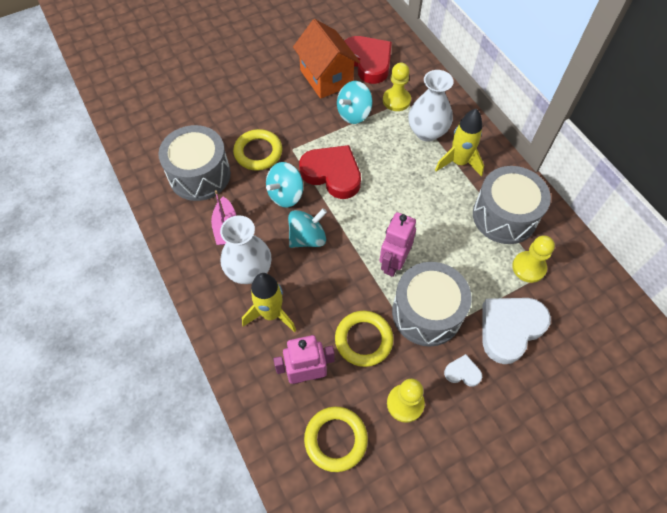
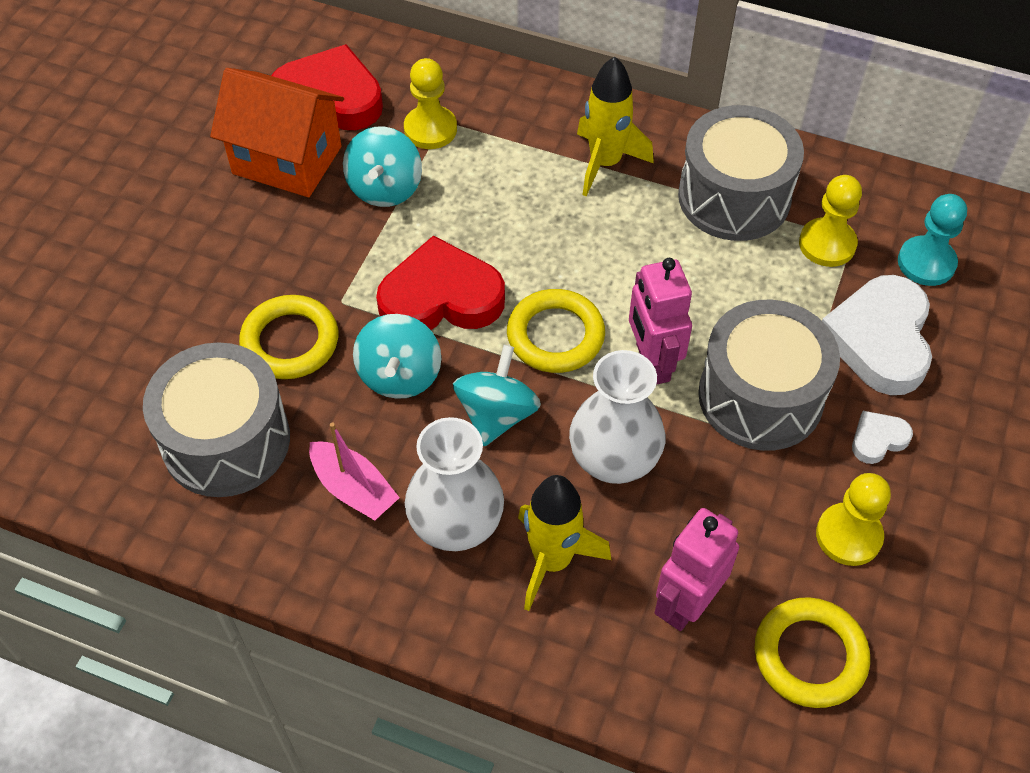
camera: 40 degrees left, 5 degrees down
(363, 340) = (715, 496): yellow ring -> yellow ring (555, 335)
(427, 132) = (519, 148): white vase -> white vase (614, 460)
(571, 310) = (926, 263): none -> turquoise pawn

